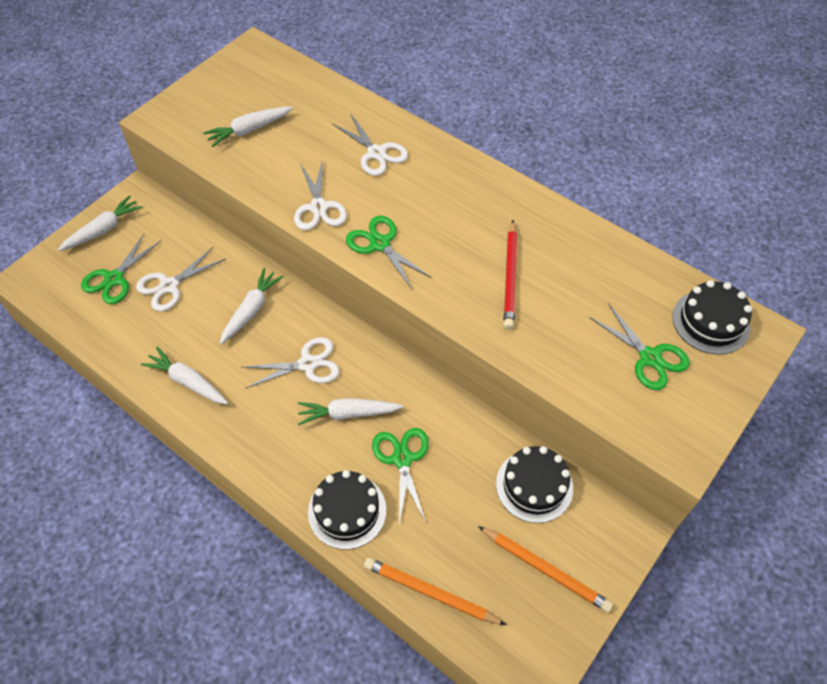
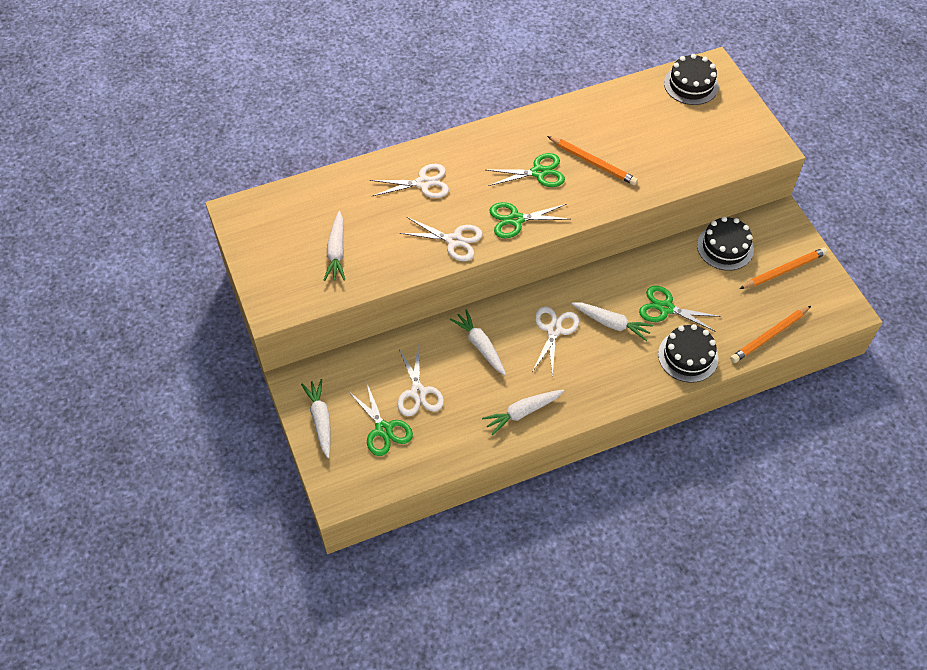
camera: 60 degrees left, 0 degrees up
(348, 413) = (611, 323): white carrot -> white carrot turned 90 degrees counterclockwise
(510, 277) = (593, 162): red pencil -> orange pencil
(650, 358) = (699, 127): green scissors -> green scissors (538, 172)

